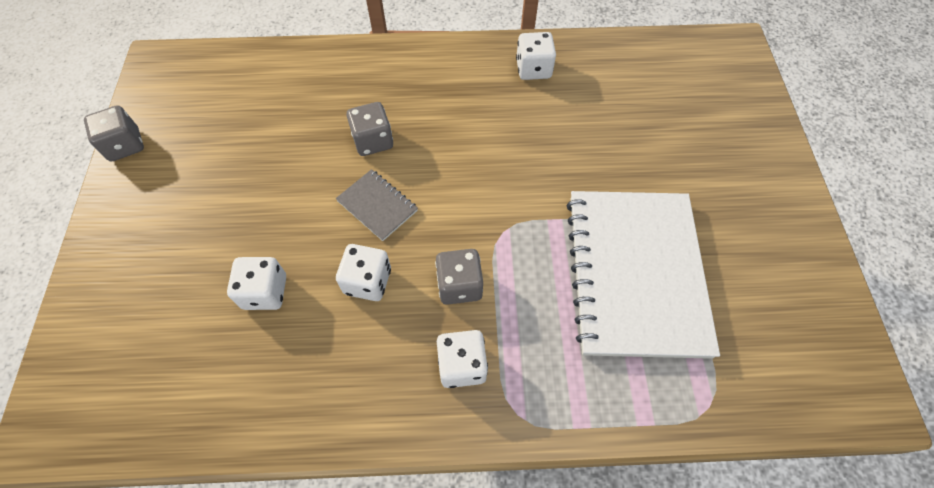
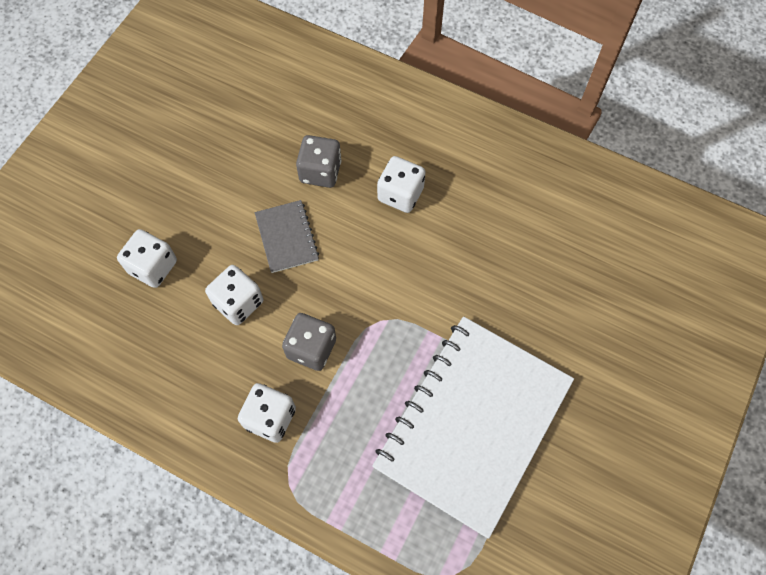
camera: 30 degrees right, 5 degrees up
(125, 145) = (113, 71): grey dice -> none
(533, 69) = (519, 170): white dice -> white dice (400, 194)

